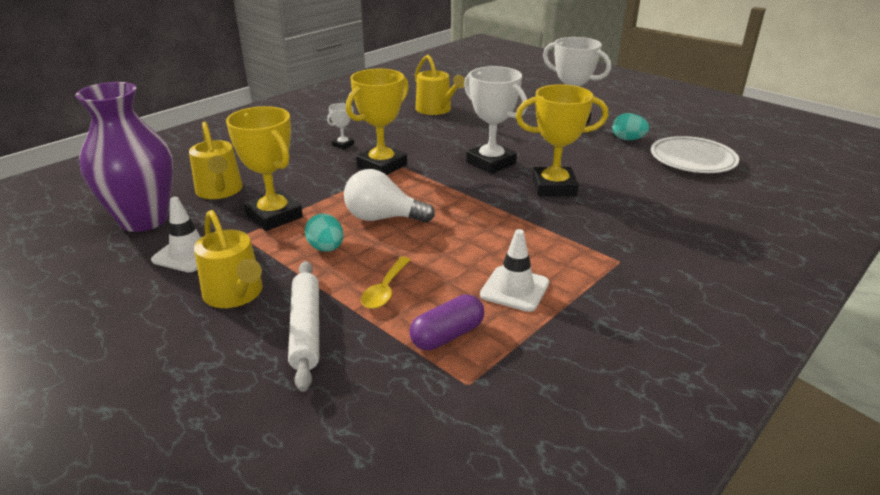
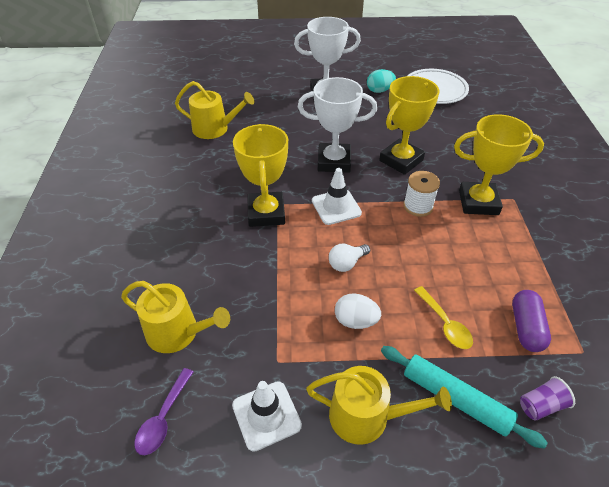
camera: 45 degrees left, 15 degrees up
(144, 220) = (163, 418): purple vase -> purple spoon
(274, 216) = (269, 322): yellow trophy -> yellow trophy (478, 202)
(306, 329) = (455, 399): white rolling pin -> turquoise rolling pin
(326, 248) = (355, 321): turquoise egg -> white egg
(343, 145) = (200, 210): white trophy -> none
(359, 381) = (541, 405): none -> purple cup
(383, 218) = (346, 263): white light bulb -> white light bulb, size x0.58
(509, 219) = (418, 206): none -> white spool
(514, 289) = (502, 262): white traffic cone -> white traffic cone (336, 207)

